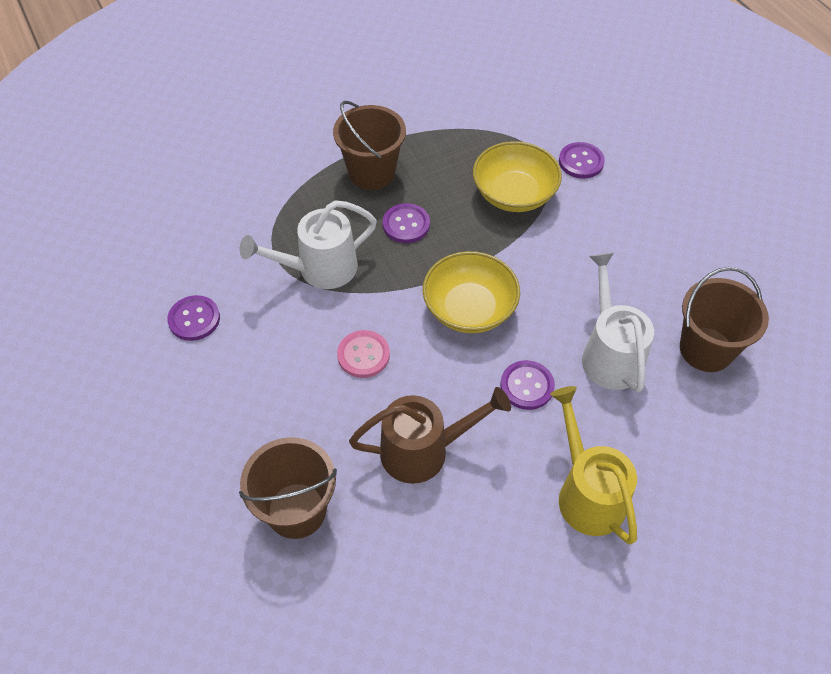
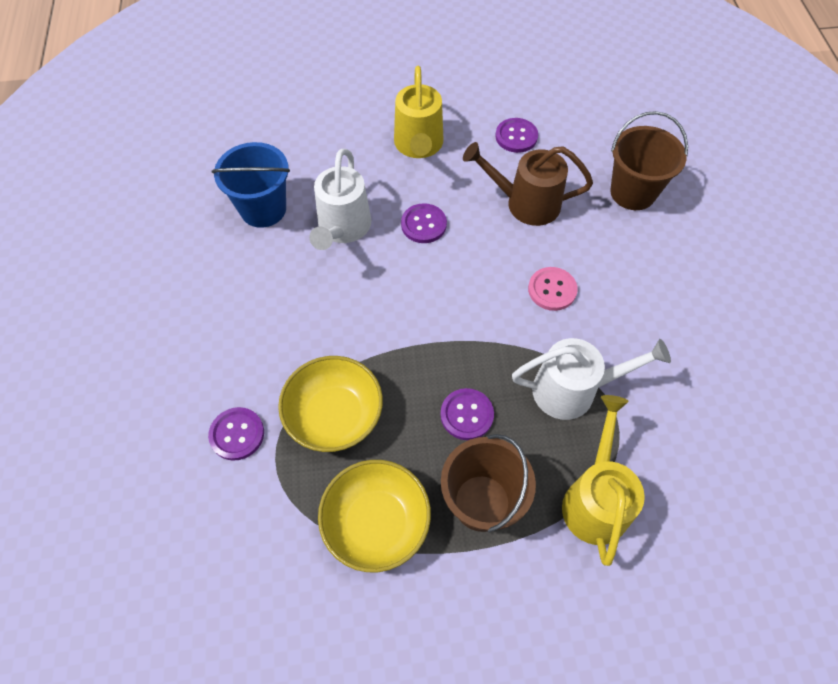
camera: 160 degrees left, 5 degrees up
(194, 319) = (708, 373): purple button -> purple button (516, 136)
(284, 198) = (595, 498): none -> yellow watering can
(469, 309) = (441, 302): yellow bowl -> yellow bowl (376, 523)
(706, 349) = (263, 209): brown bucket -> blue bucket

